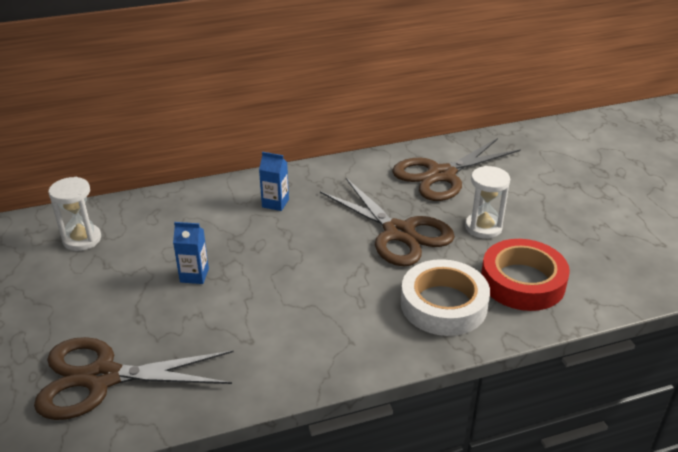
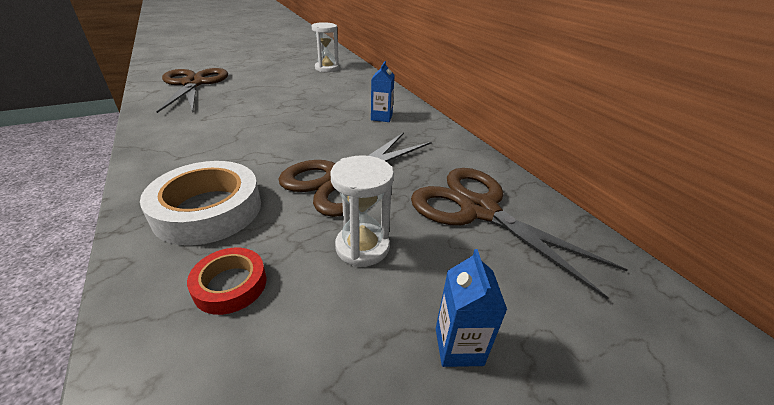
camera: 80 degrees right, 0 degrees up
(194, 275) = (285, 97): blue carton -> blue carton (458, 346)
(522, 282) = (230, 285): red tape -> red tape, size x0.54

